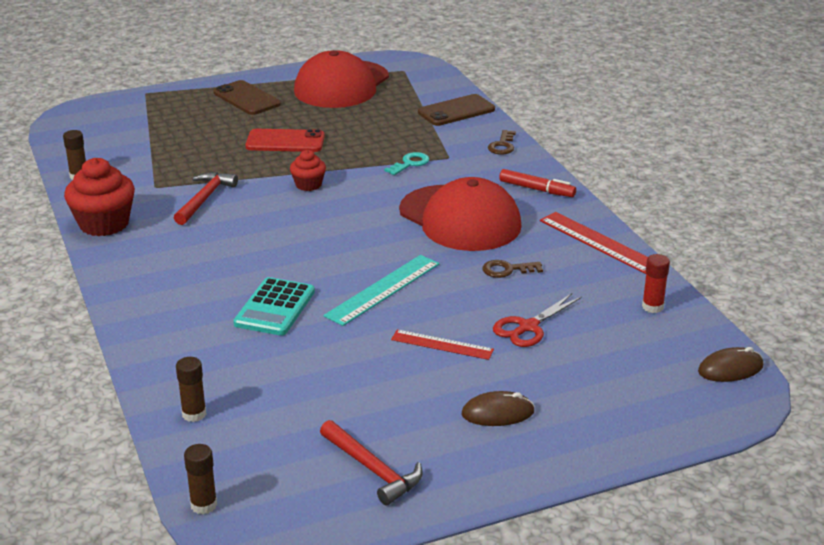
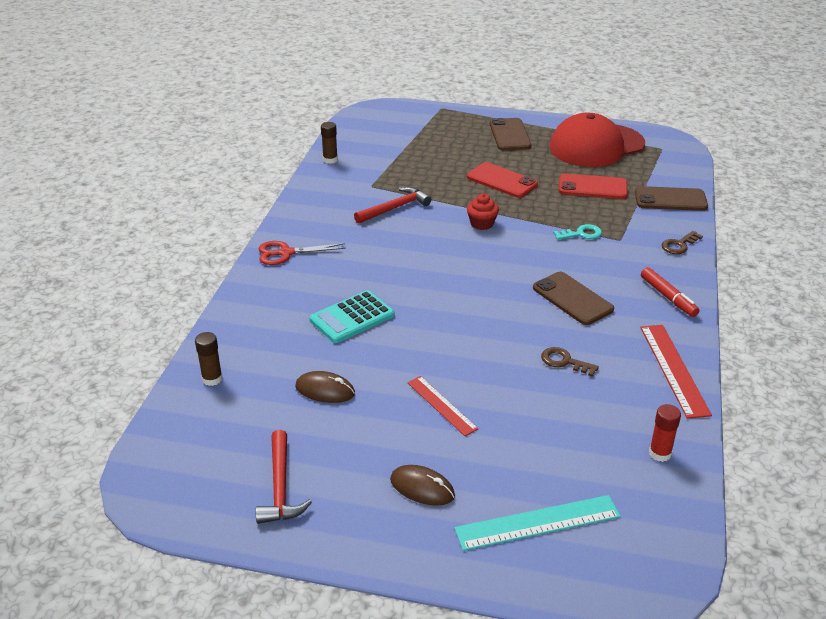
camera: 35 degrees right, 5 degrees up
(104, 224) = (308, 203): red cupcake -> none
(204, 505) = (145, 454): brown glue stick -> none
(377, 121) = (592, 187): none -> red phone
(383, 289) = (446, 336): turquoise ruler -> turquoise ruler (537, 523)
(460, 218) = (572, 299): red cap -> brown phone
(528, 327) = (528, 422): red scissors -> red scissors (286, 253)
(730, 369) = (671, 550): brown mouse -> brown mouse (325, 390)

